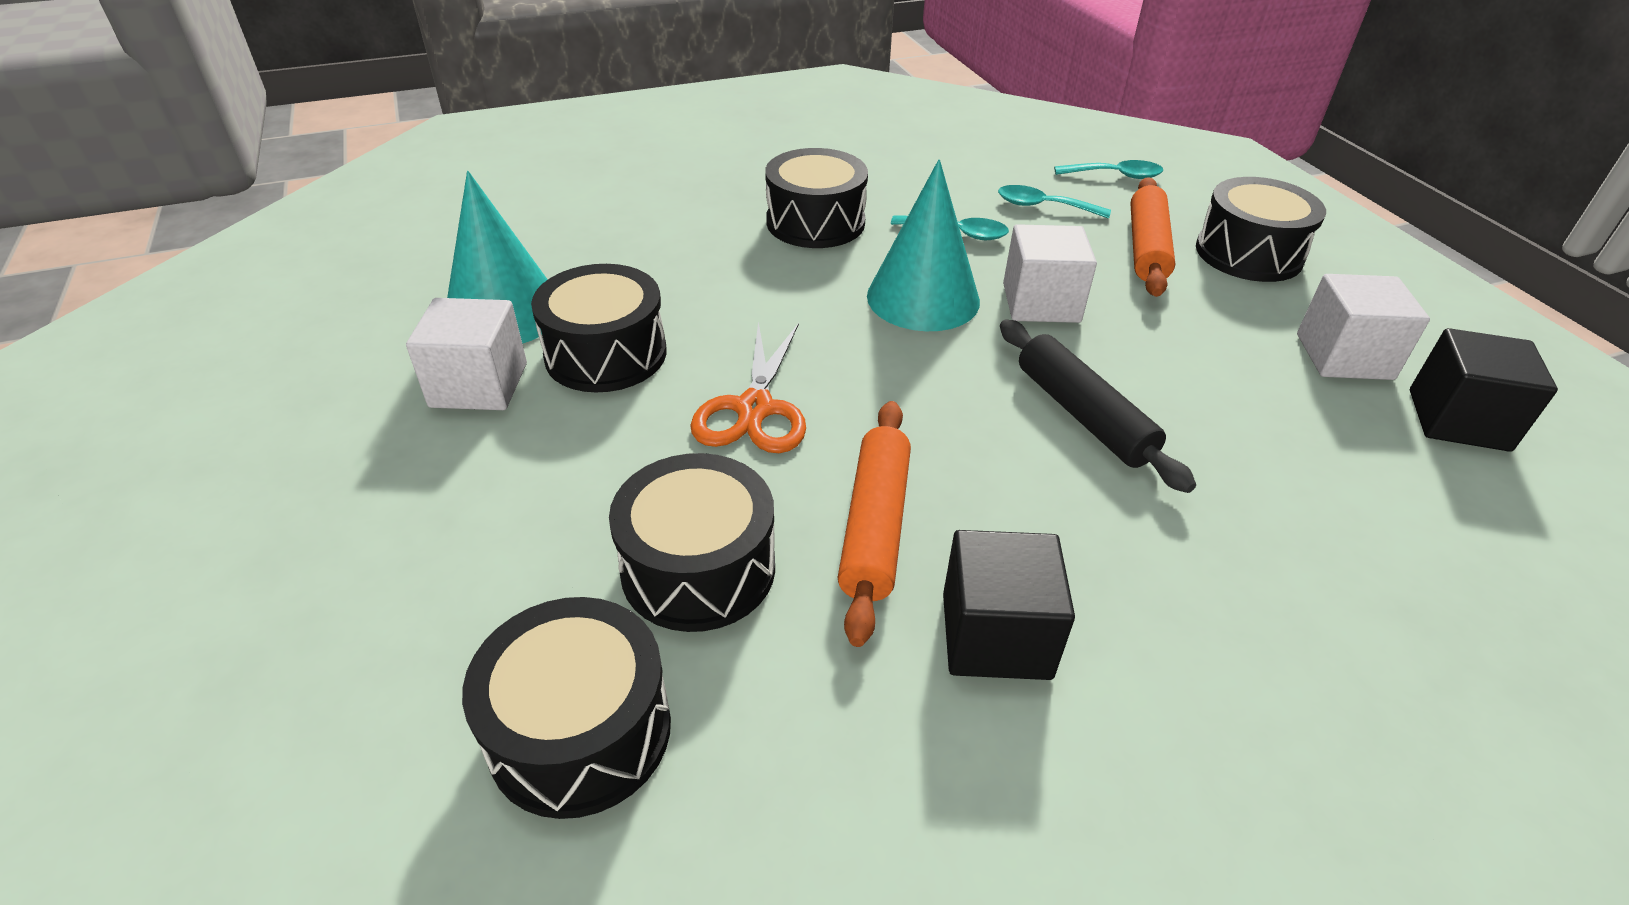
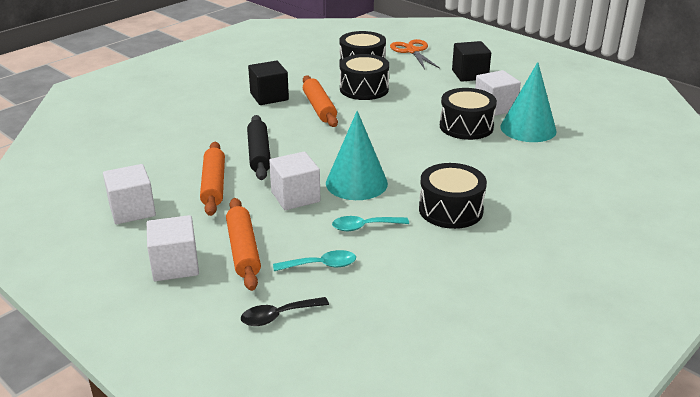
camera: 155 degrees right, 10 degrees down
(755, 409) = (389, 125): orange scissors -> orange scissors (412, 51)
(1083, 415) = (259, 154): black rolling pin -> black rolling pin turned 45 degrees clockwise
(1115, 176) = (278, 316): turquoise spoon -> black spoon
(1188, 366) = (214, 185): none -> orange rolling pin
(1248, 254) = (175, 265): black drum -> white cube
(1458, 420) = (86, 193): black cube -> black cube (470, 74)

